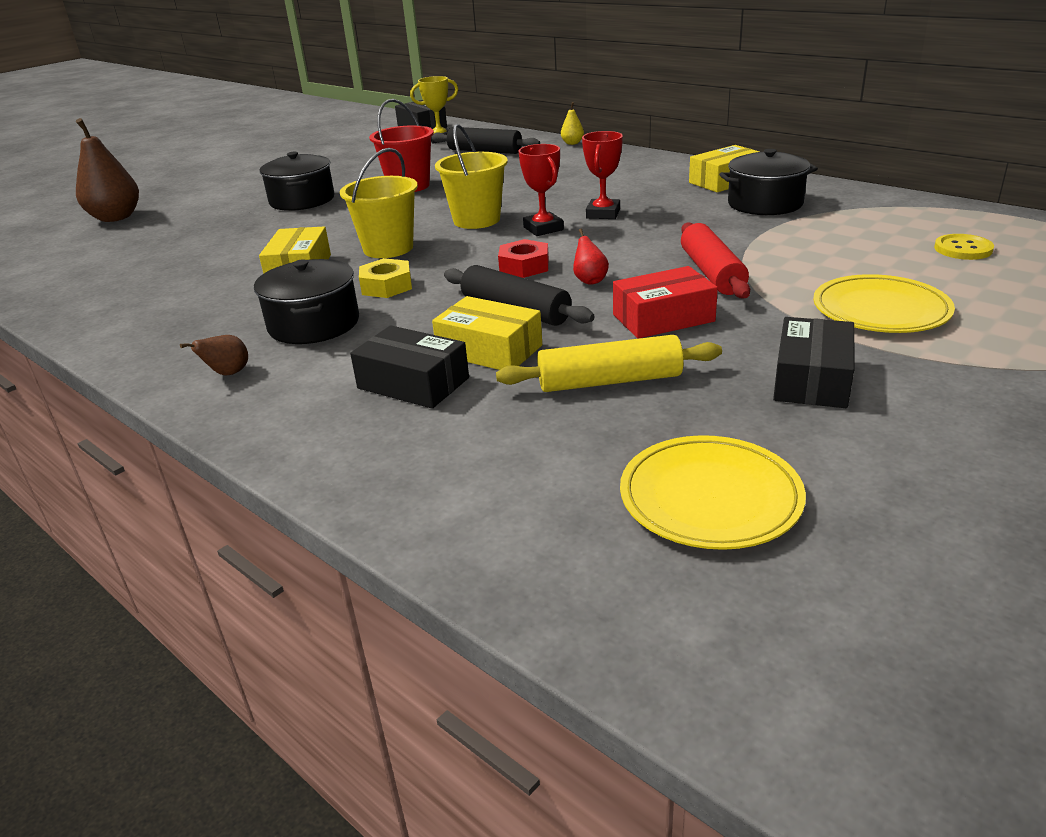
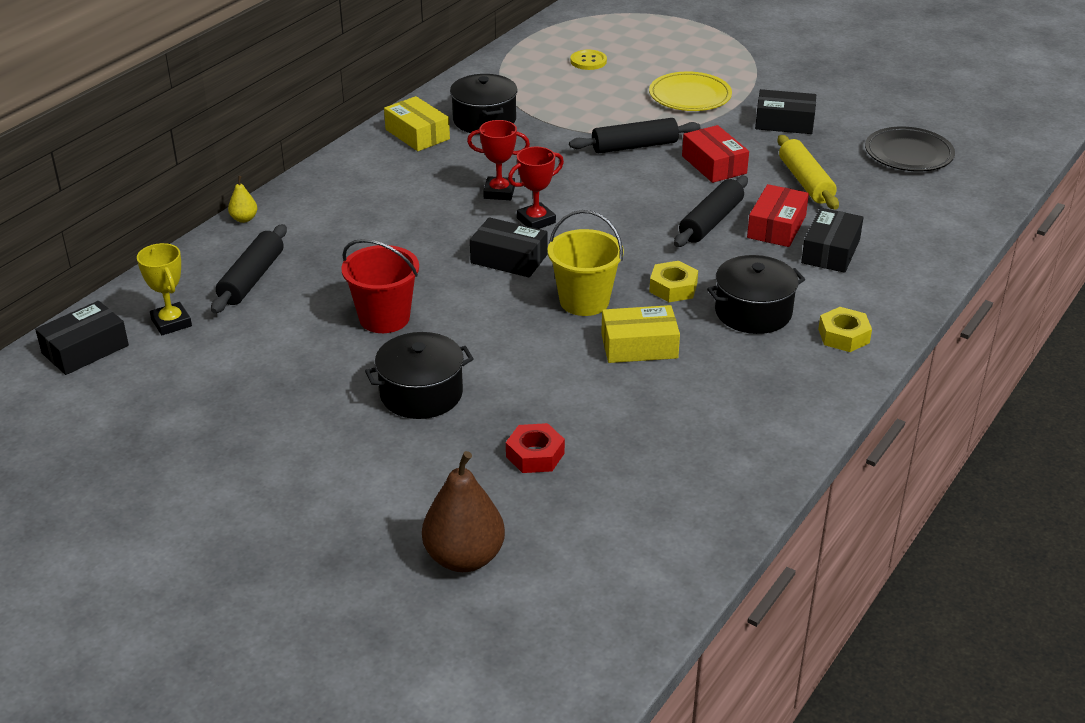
camera: 100 degrees left, 5 degrees up
(228, 374) = (843, 336): brown pear -> yellow nut
(476, 220) = (509, 259): yellow bucket -> black box
(489, 350) = (776, 227): yellow box -> red box
(524, 266) = (626, 224): red nut -> red nut (535, 455)
(590, 280) = (653, 193): red pear -> none
(710, 497) = (908, 154): yellow plate -> black plate
(712, 273) = (634, 146): red rolling pin -> black rolling pin

